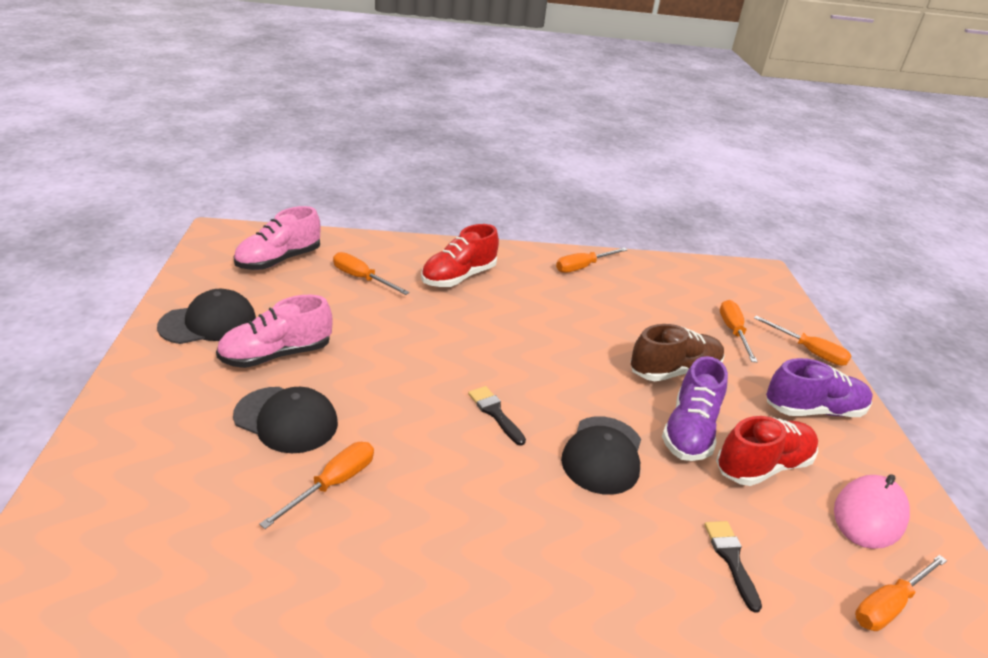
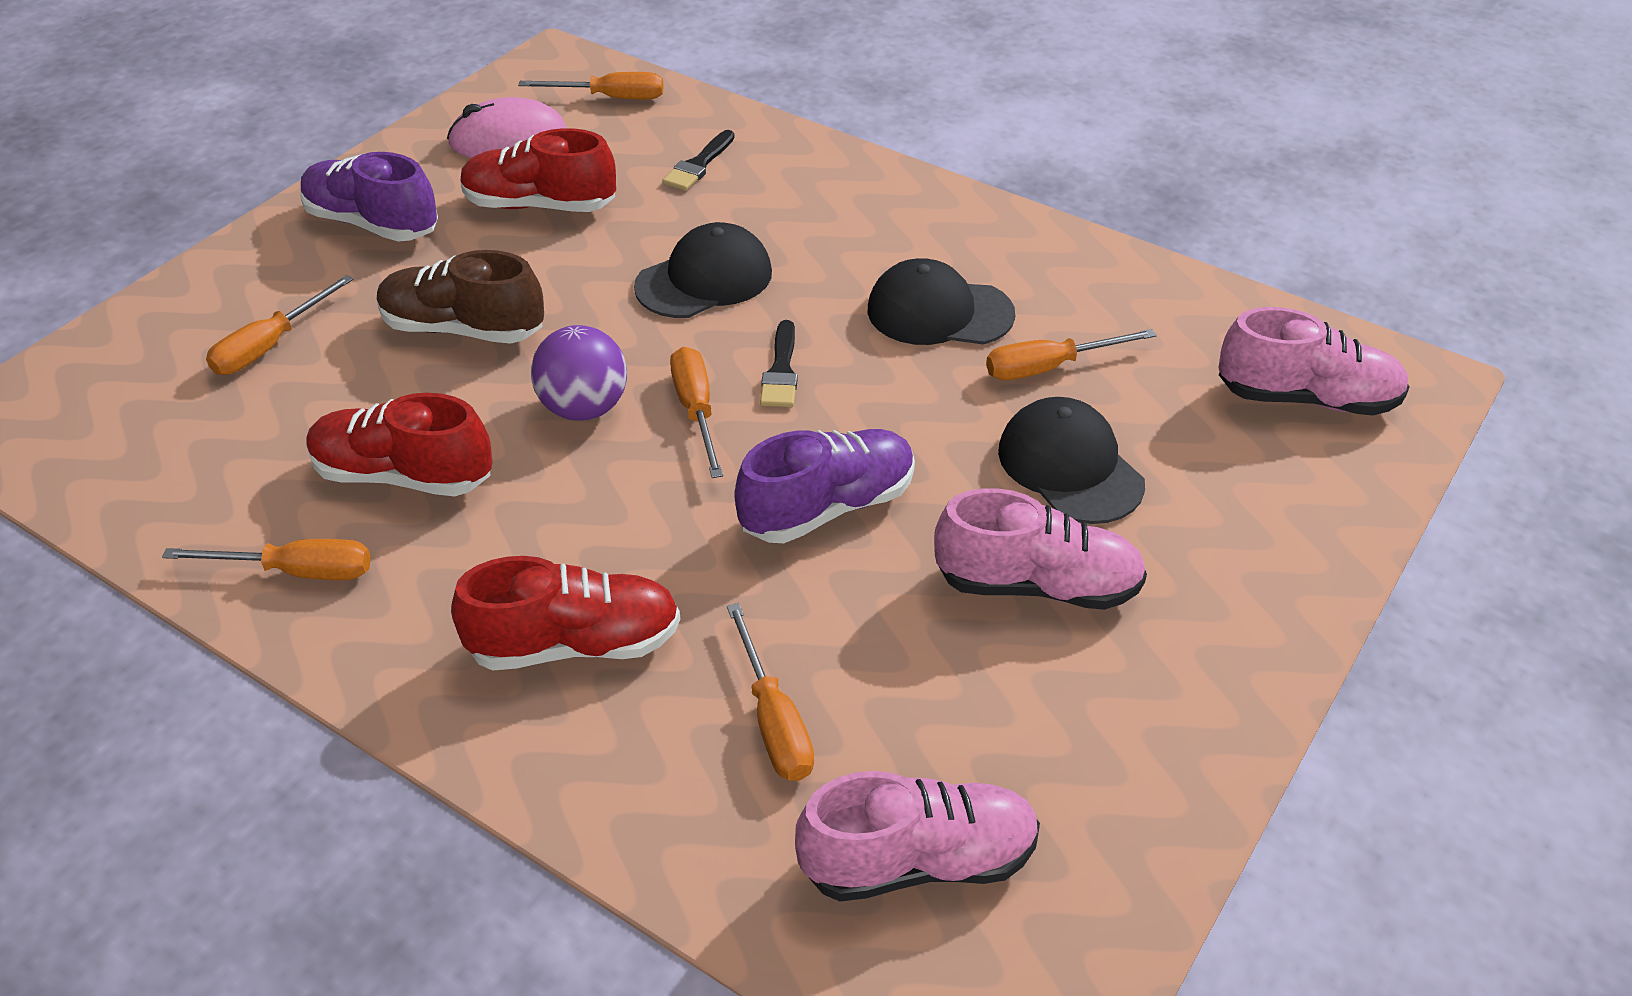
camera: 140 degrees left, 10 degrees up
(121, 539) = (1306, 398): none -> pink shoe
(208, 323) = (1133, 709): black cap -> black cap (939, 312)
(566, 356) = (584, 408): none -> purple ball
(597, 305) = (403, 475): none -> red shoe
(689, 431) = (564, 262): purple shoe -> purple shoe (827, 507)
(809, 351) = (222, 280): orange screwdriver -> orange screwdriver (696, 411)

